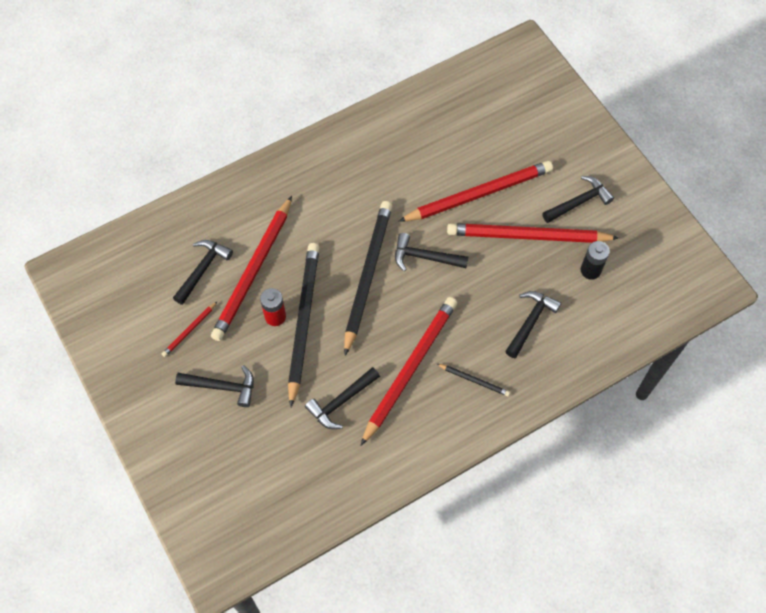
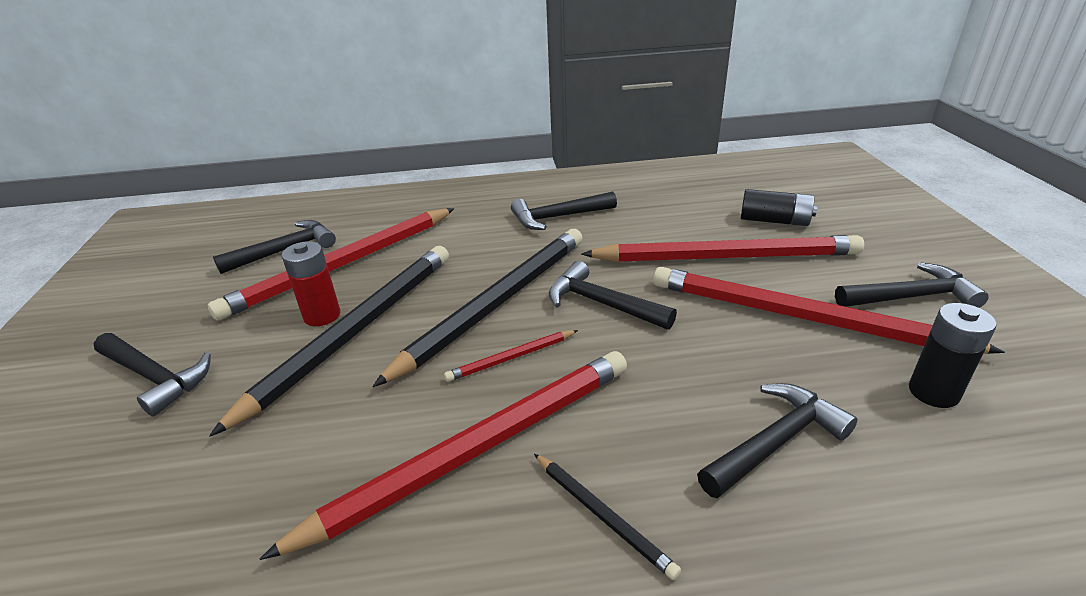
camera: 25 degrees right, 30 degrees down
(189, 330) = (197, 301): red pencil -> red pencil (511, 358)
(341, 401) = (309, 462): black hammer -> black hammer (558, 217)
(498, 146) = (774, 221): none -> black battery

